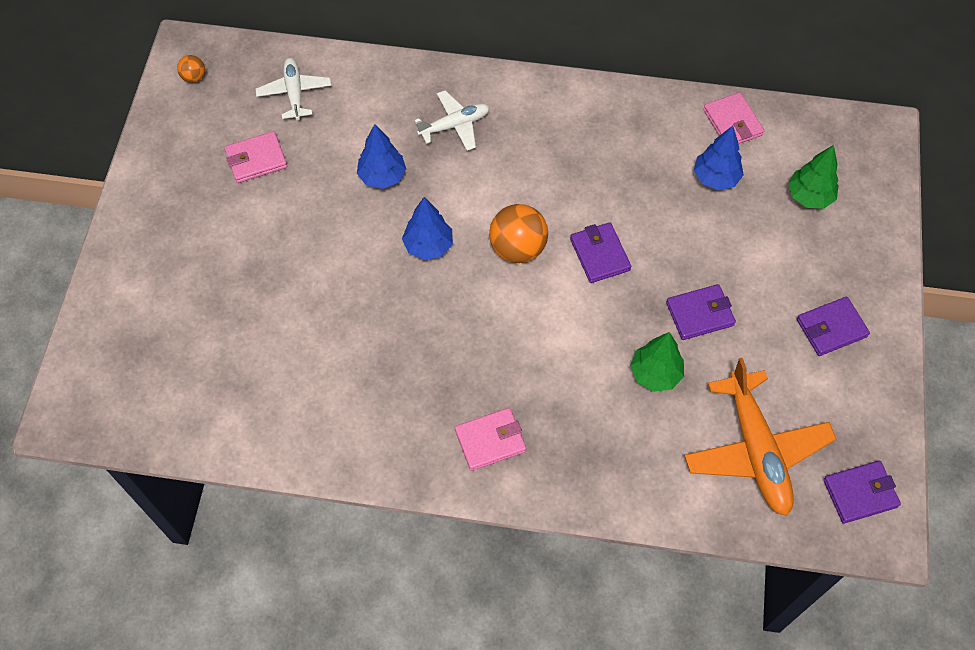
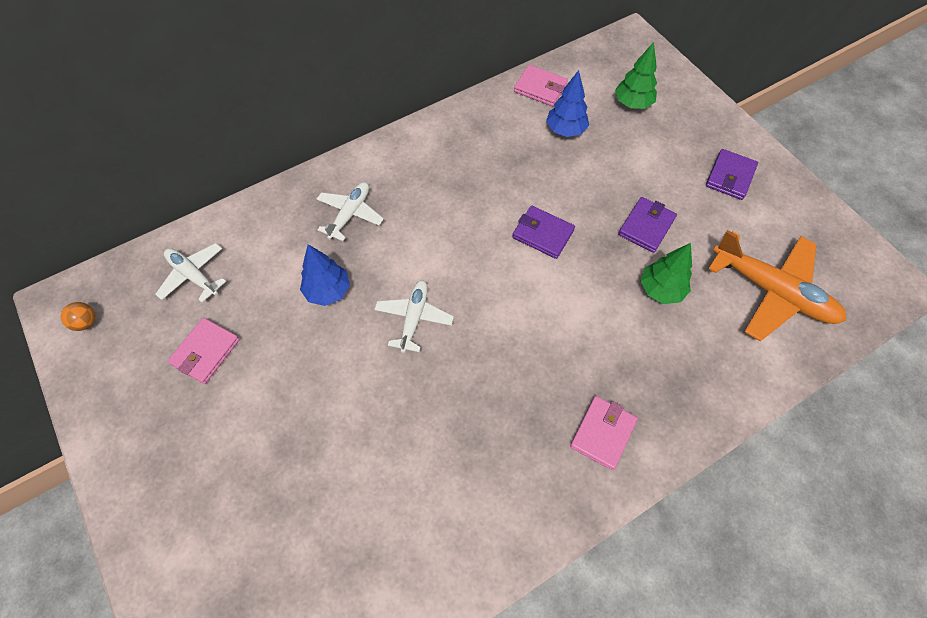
camera: 40 degrees left, 0 degrees up
(428, 246) = (414, 318): blue tree -> white plane
(517, 248) = (482, 271): orange ball -> none
(860, 493) = (856, 270): purple wallet -> none

